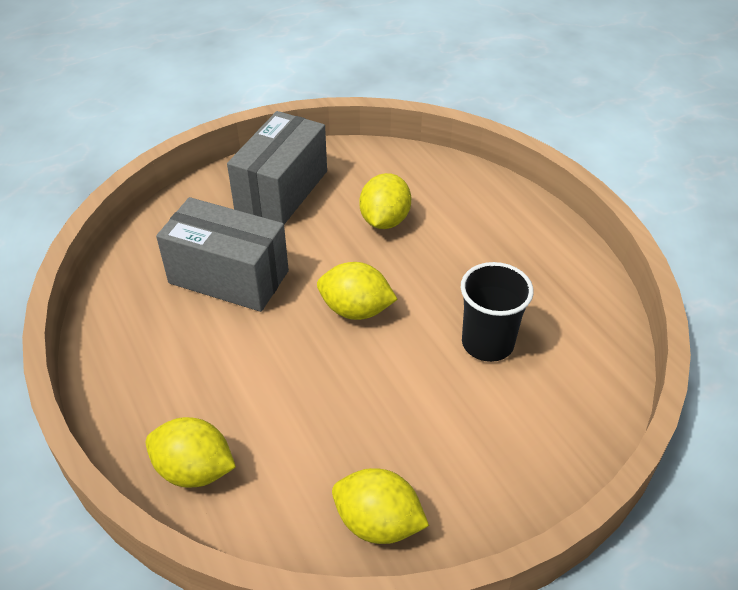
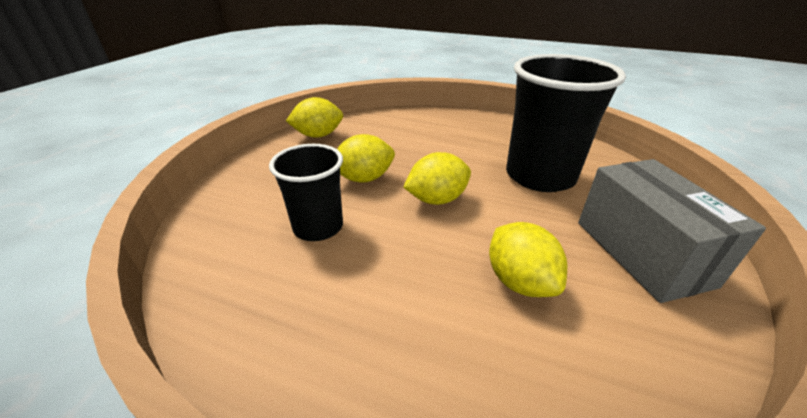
camera: 140 degrees right, 10 degrees down
(194, 470) = (418, 118): yellow lemon -> yellow lemon (364, 178)
(229, 277) = (540, 176): grey box -> black cup

